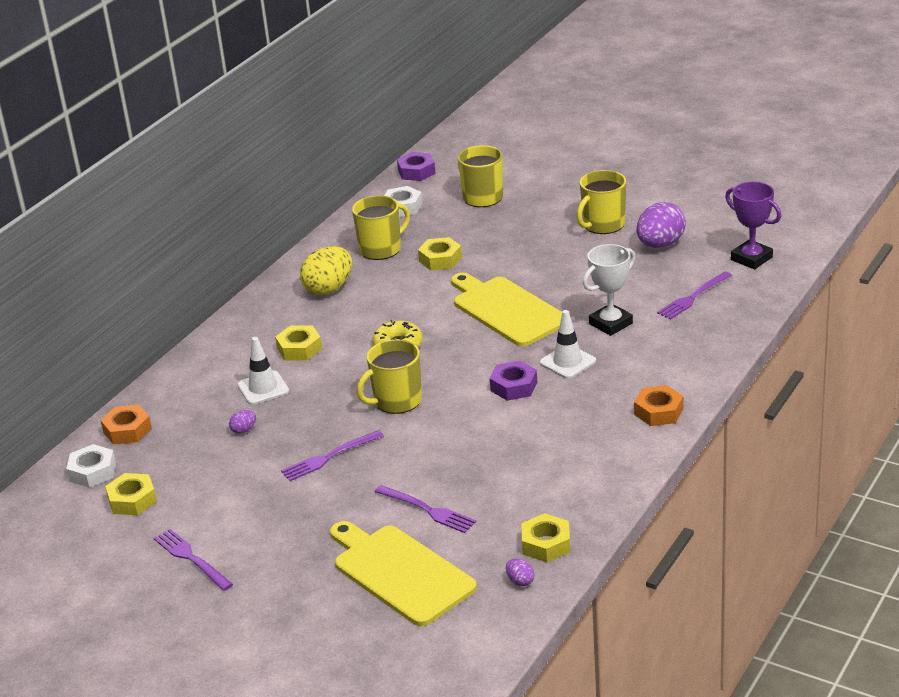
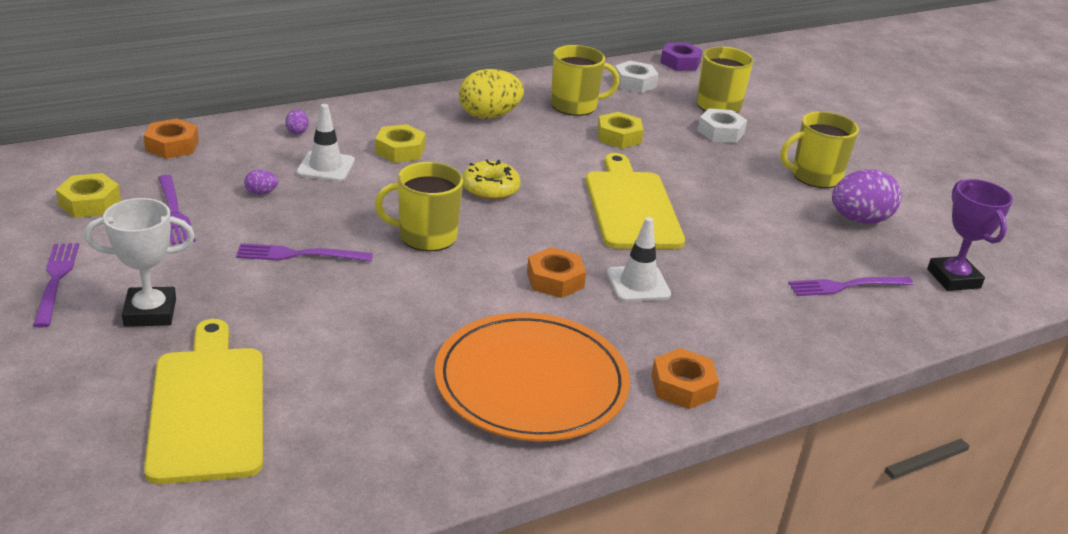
camera: 25 degrees right, 0 degrees up
(92, 472) = (97, 164): white nut -> white nut (720, 132)
(428, 510) = (320, 357): purple fork -> purple fork (175, 213)
(514, 386) = (555, 280): purple nut -> orange nut
(520, 581) = (311, 494): purple egg -> purple egg (297, 131)
(546, 544) = (390, 467): yellow nut -> none
(570, 456) = (531, 382): none -> orange plate
(610, 323) = (725, 269): white trophy -> white trophy (150, 312)

